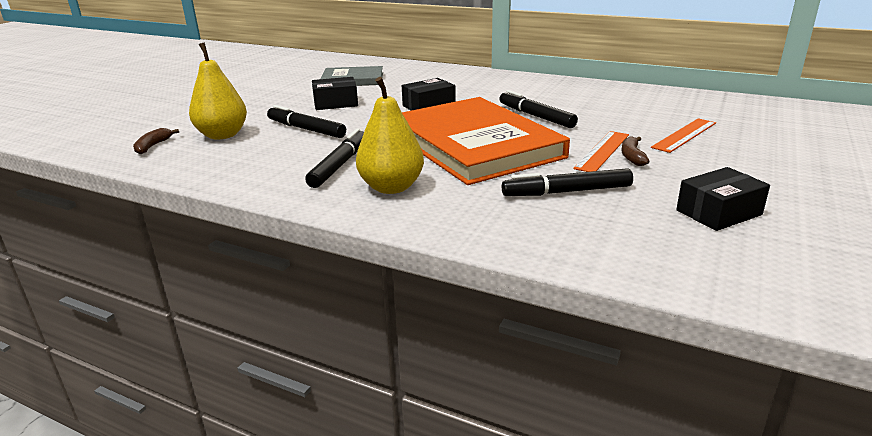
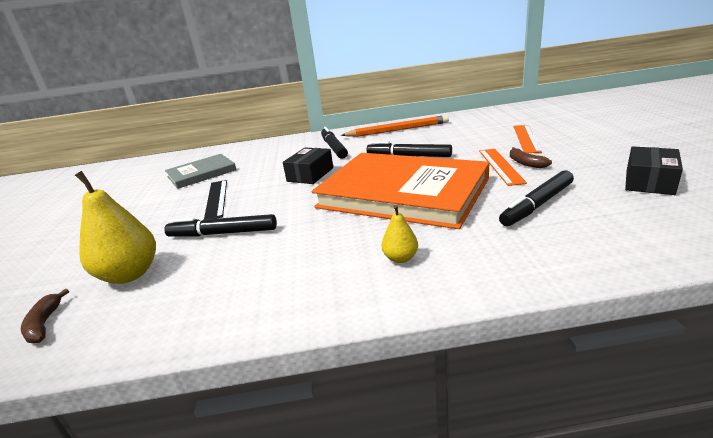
camera: 30 degrees left, 0 degrees up
(335, 103) = (216, 199): black box -> black ruler
(339, 165) = (315, 256): black marker -> black marker (334, 148)
(391, 187) = (400, 258): yellow pear -> yellow pear, size x0.51
(571, 89) = (397, 130): none -> orange pencil

